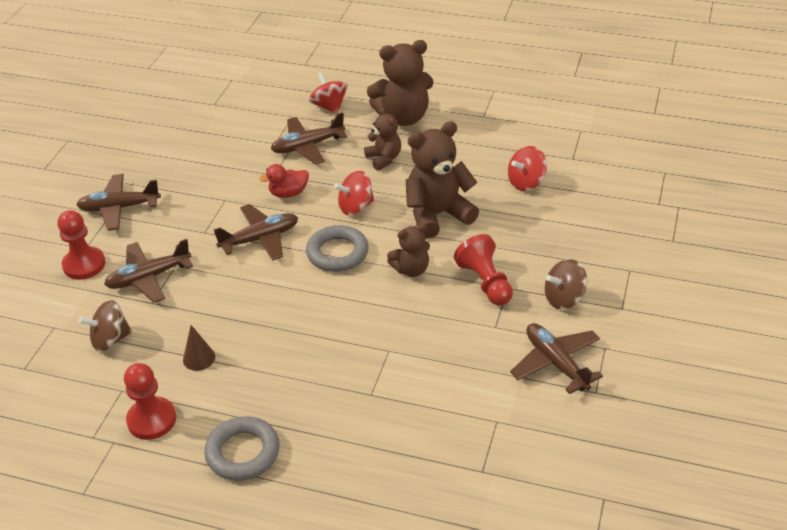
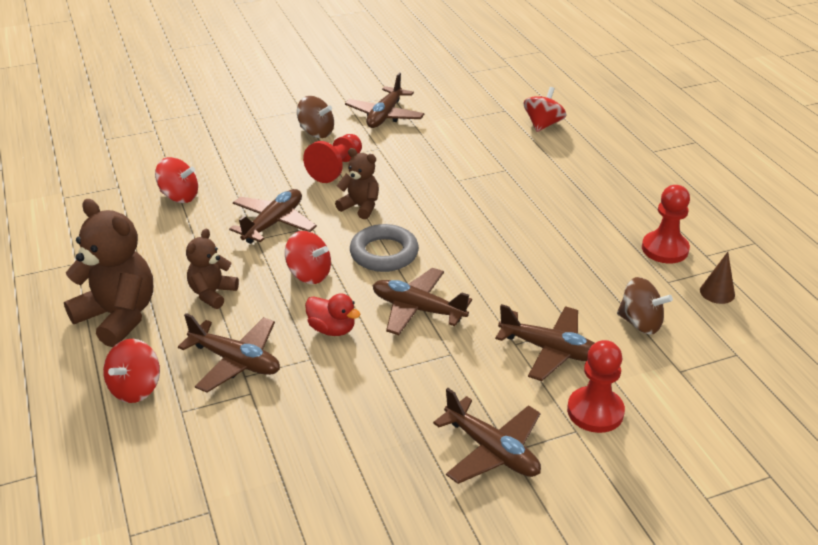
camera: 130 degrees left, 5 degrees down
(199, 358) = (586, 261): brown cone -> brown cone (717, 292)
(243, 452) = (624, 195): grey ring -> none
(421, 483) = (543, 125): none -> red spinning top
(437, 215) = (273, 223): brown teddy bear -> brown plane

